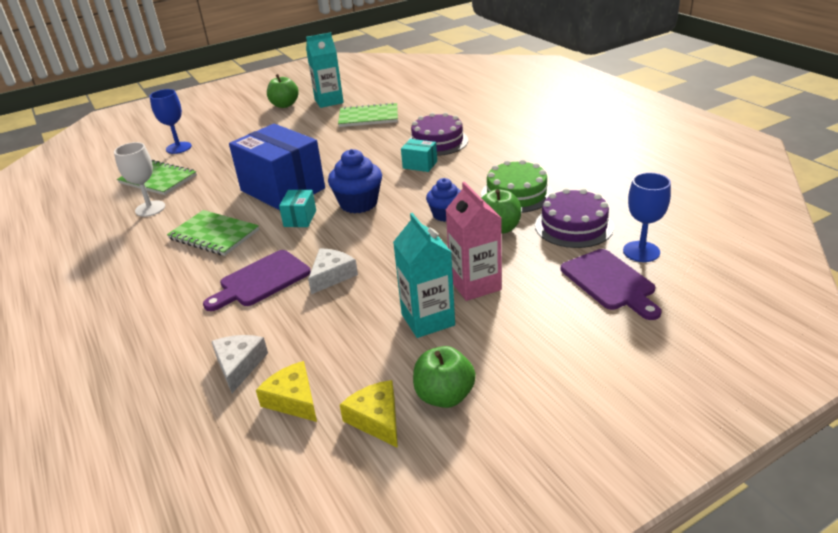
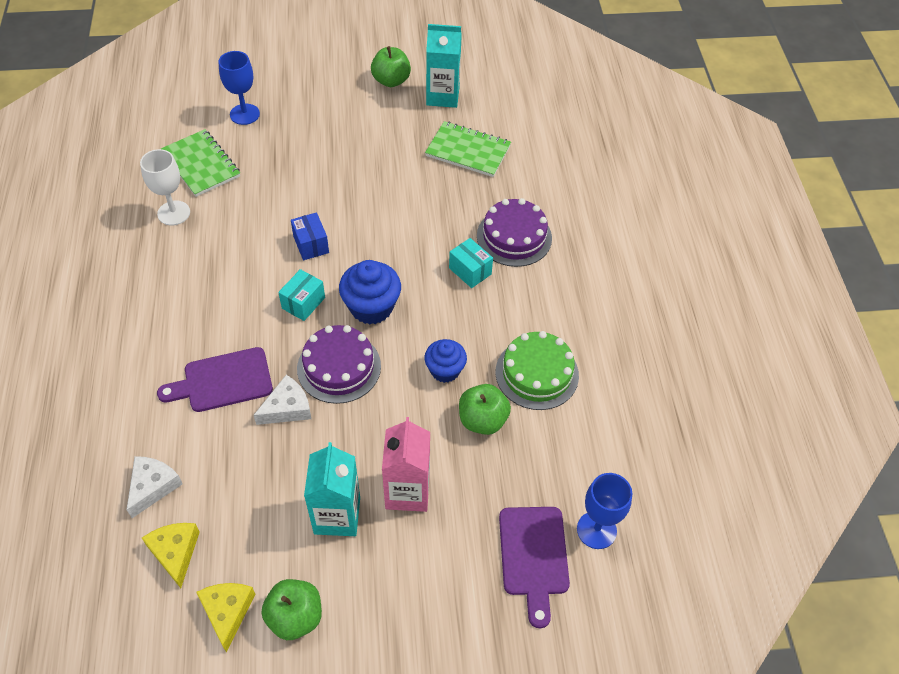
camera: 20 degrees right, 20 degrees up
(214, 235) = (213, 288): green notebook -> none
(283, 189) = (311, 244): blue box -> blue box, size x0.43
(574, 226) = (559, 455): purple cake -> purple cake (339, 367)

